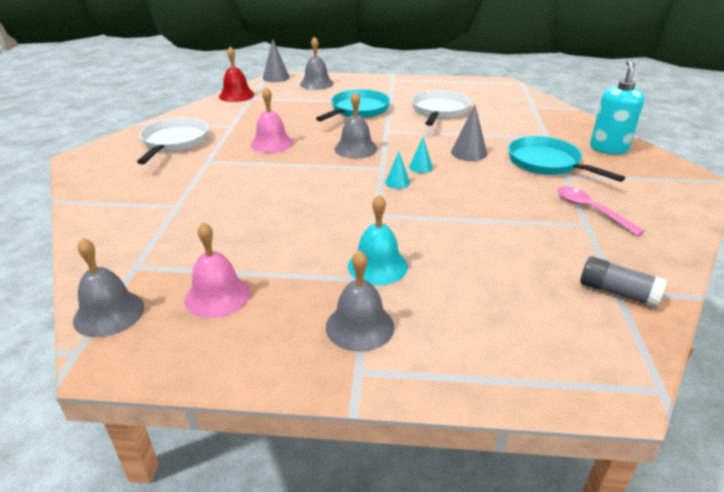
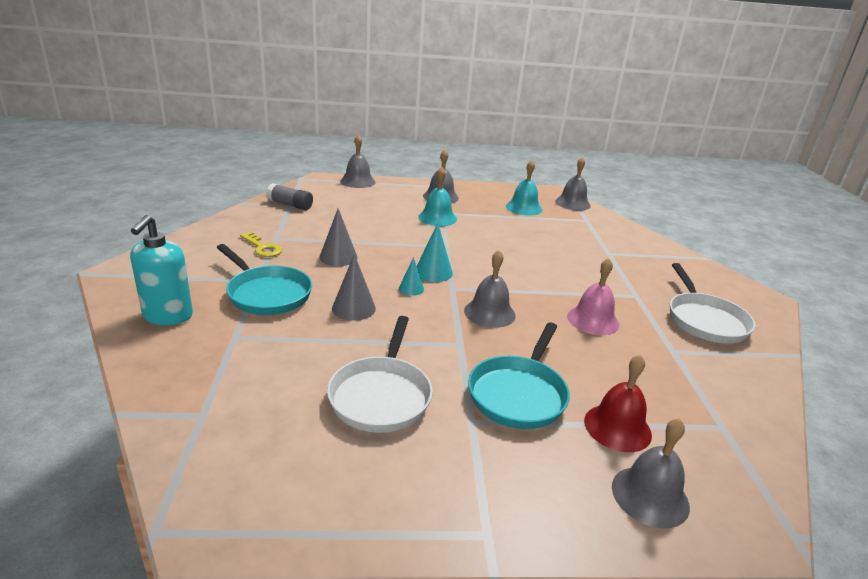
camera: 170 degrees right, 5 degrees down
(217, 296) = (524, 208): pink bell -> turquoise bell
(236, 95) = (757, 436): red bell -> red bell (617, 427)
(276, 77) = (763, 525): grey cone -> grey cone (338, 257)
(397, 182) = (433, 272): turquoise cone -> turquoise cone, size x1.60
(534, 383) = (358, 181): none -> grey bell
(590, 210) = (263, 248): pink spoon -> yellow key

